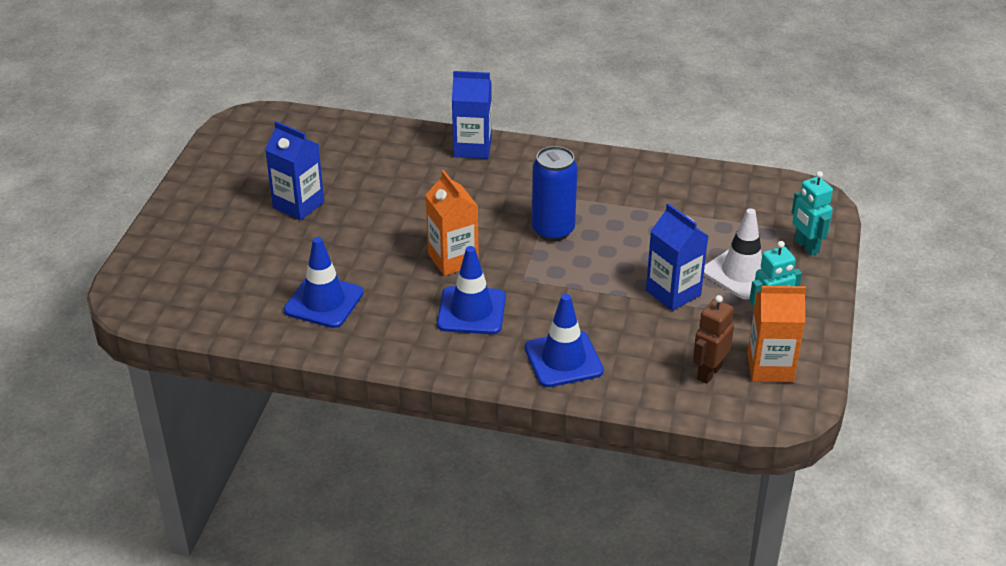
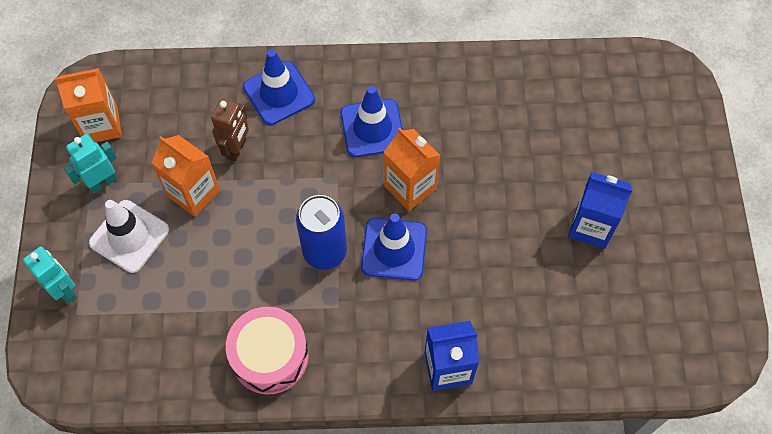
camera: 165 degrees right, 25 degrees up
(324, 302) = (505, 108): blue traffic cone -> blue traffic cone (394, 249)
(621, 177) = (270, 356): none -> pink drum
(673, 293) = (193, 193): blue carton -> orange carton
(708, 373) = (154, 107): brown robot -> brown robot (236, 149)

